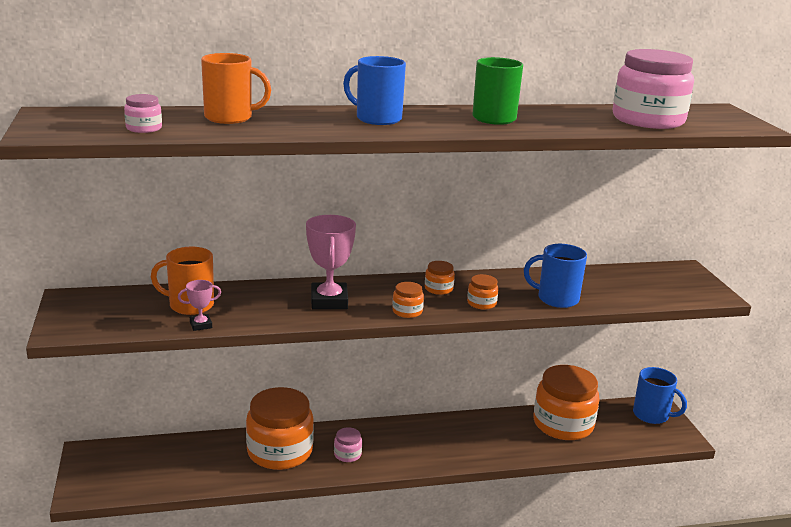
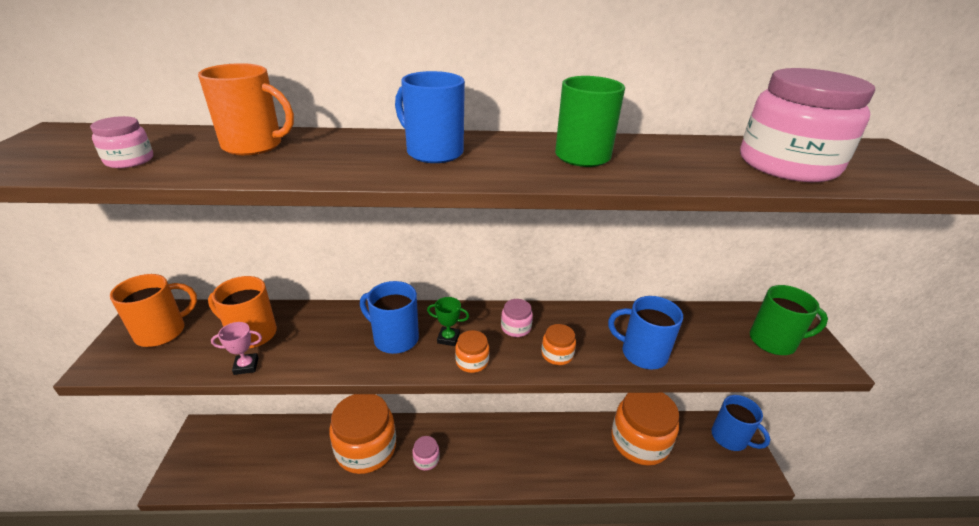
camera: 10 degrees right, 10 degrees up
(100, 308) = (162, 332): none -> orange mug
(329, 301) = (394, 338): pink trophy -> blue mug
(379, 298) = (448, 338): none -> green trophy
(438, 289) = (516, 327): orange jar -> pink jar
(669, 286) = (774, 341): none -> green mug

